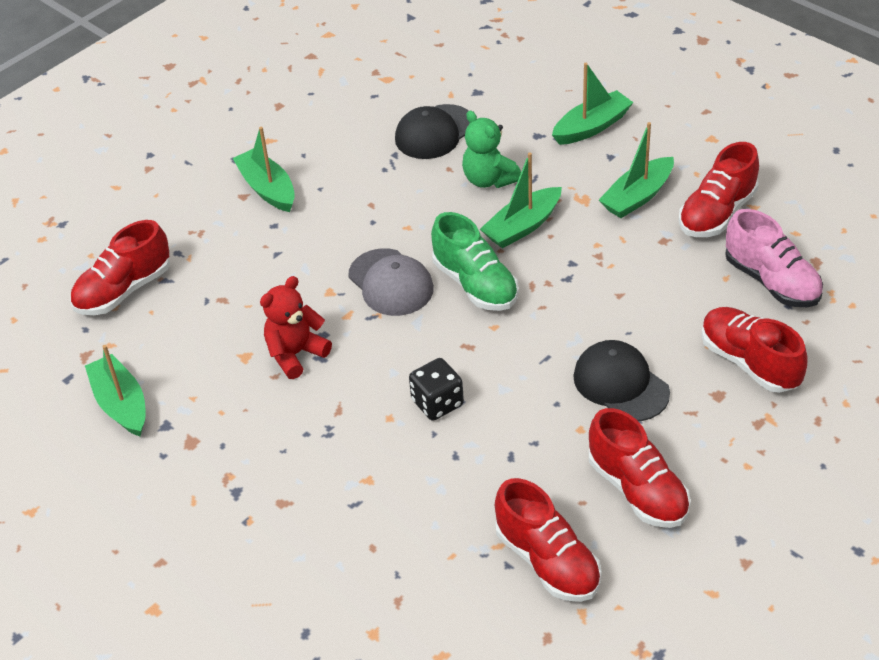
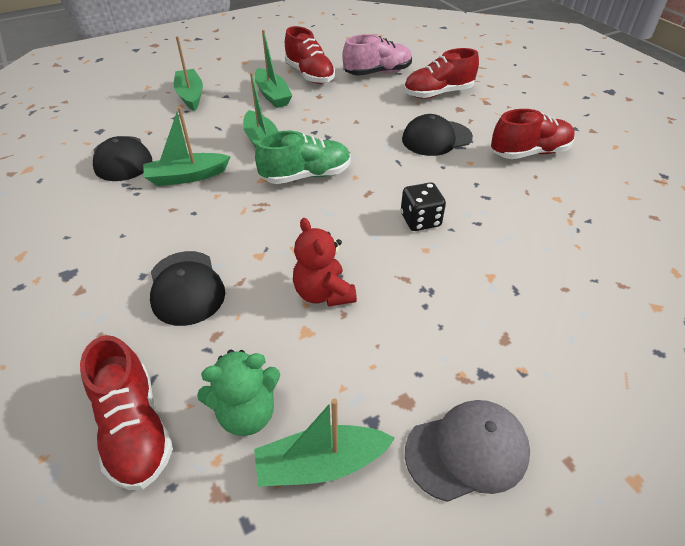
camera: 75 degrees left, 0 degrees up
(267, 189) = (87, 270): green boat -> green boat (187, 176)
(269, 259) = (186, 288): none -> black cap
(391, 283) = (274, 217): grey cap -> grey cap (467, 451)
(489, 179) = (200, 146): green teddy bear -> green teddy bear (247, 413)
(547, 561) = (586, 202): red shoe -> none

